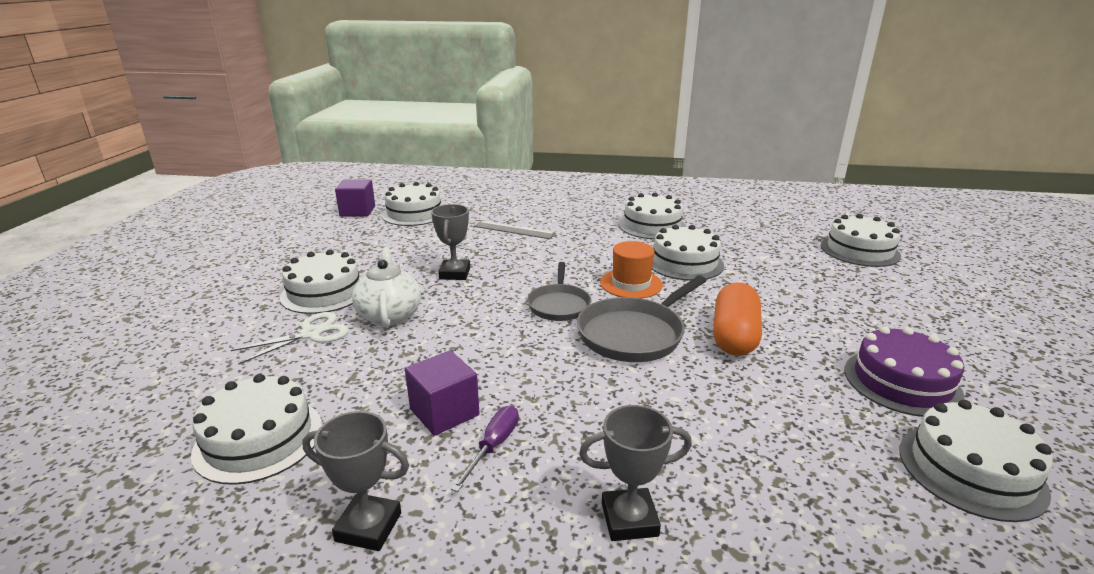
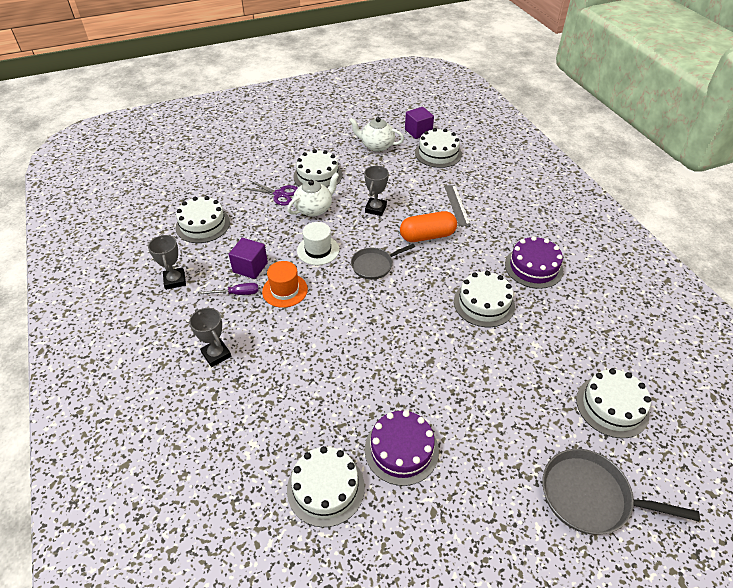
camera: 60 degrees right, 20 degrees up
(311, 334) = (279, 194): white scissors -> purple scissors
(337, 239) = (376, 145): none -> white teapot
(455, 273) = (375, 209): grey trophy -> grey trophy turned 45 degrees counterclockwise
(480, 337) = (318, 250): none -> white hat
(631, 283) = (428, 287): orange hat -> orange hat (285, 290)
(634, 334) = (366, 308): grey pan -> grey pan (590, 496)
(652, 226) = (533, 267): white cake -> purple cake
(734, 336) = (398, 355): orange capsule -> orange capsule (427, 236)

